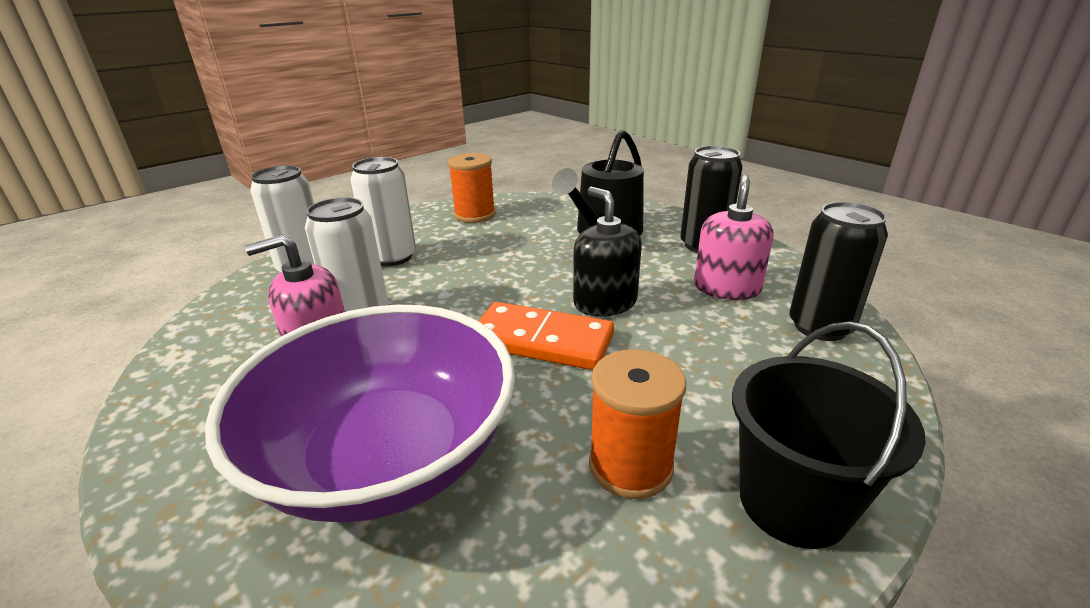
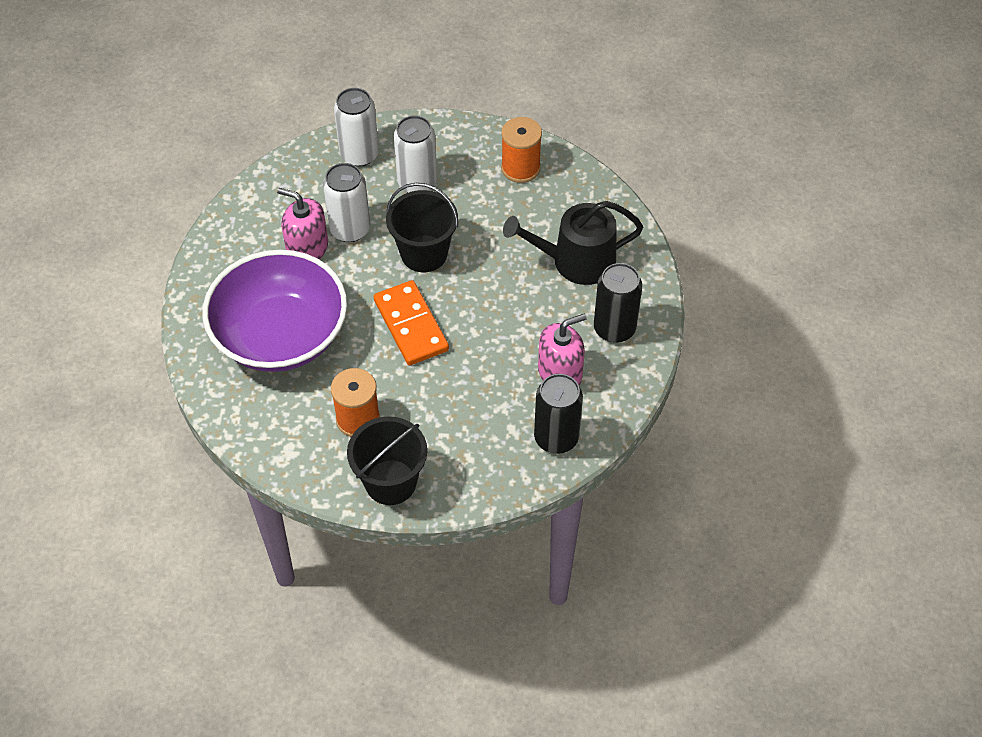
camera: 45 degrees right, 25 degrees up
(470, 290) = (424, 253): none -> black bucket
(605, 302) = (478, 326): black soap dispenser -> none

